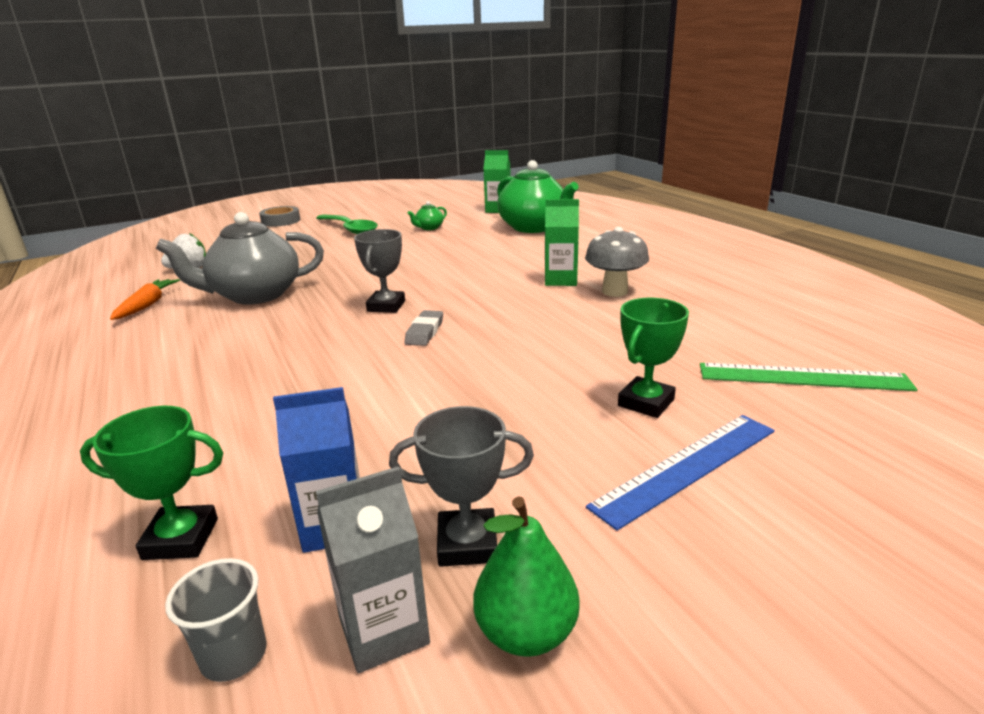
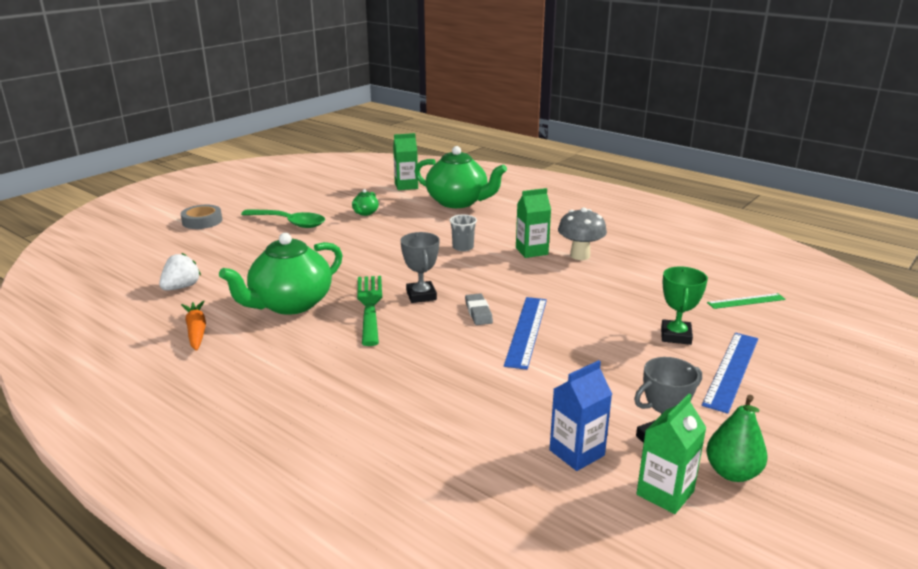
camera: 25 degrees left, 0 degrees up
(181, 539) = (492, 485): green trophy -> none
(234, 655) = (603, 527): grey cup -> grey cup (463, 247)
(255, 295) = (290, 304): grey teapot -> green teapot
(323, 308) = (370, 306): none -> green fork
(383, 630) = (665, 493): grey carton -> green carton
(455, 361) = (527, 331): none -> blue ruler
(802, 377) = (746, 301): green ruler -> green ruler, size x0.63

